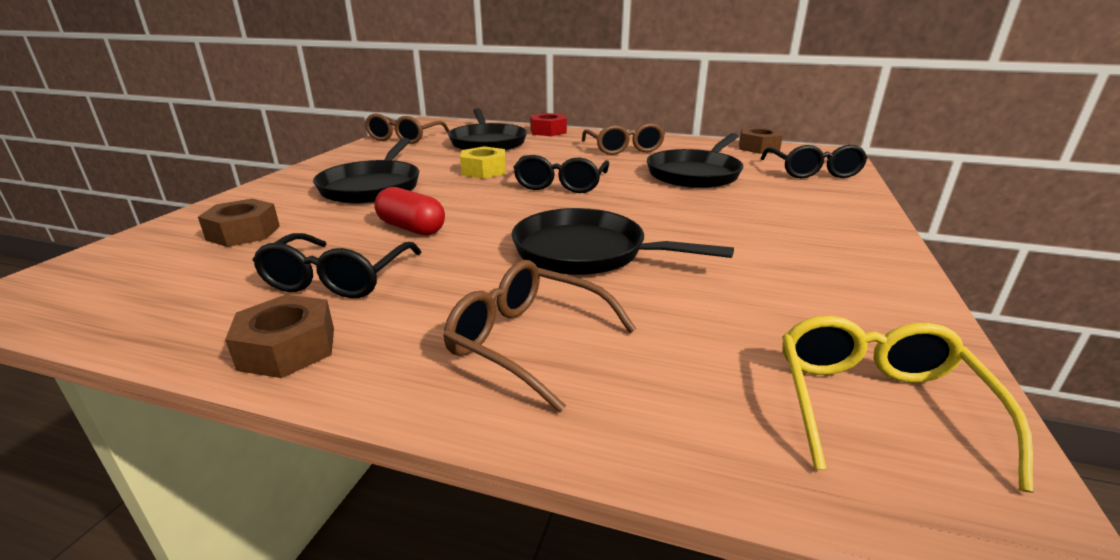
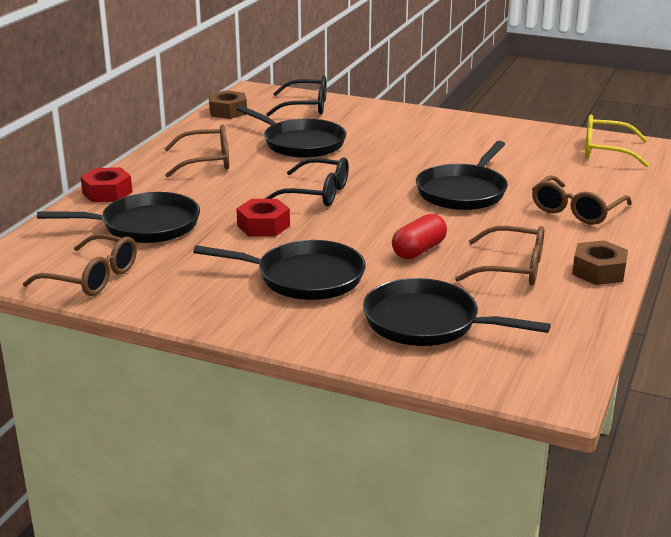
camera: 85 degrees left, 0 degrees up
(243, 233) = (427, 322): brown nut -> black pan
(337, 279) = (512, 268): black glasses -> brown glasses
(484, 171) = (263, 226): yellow nut -> red nut

